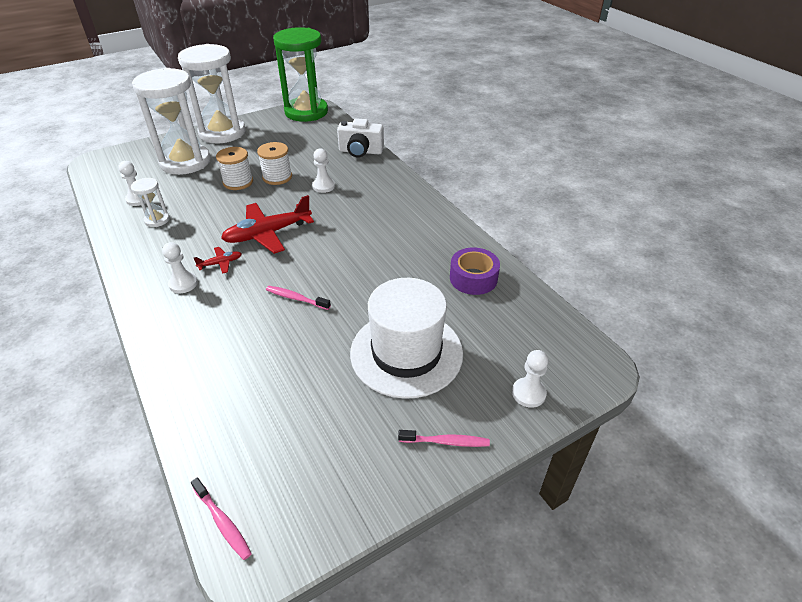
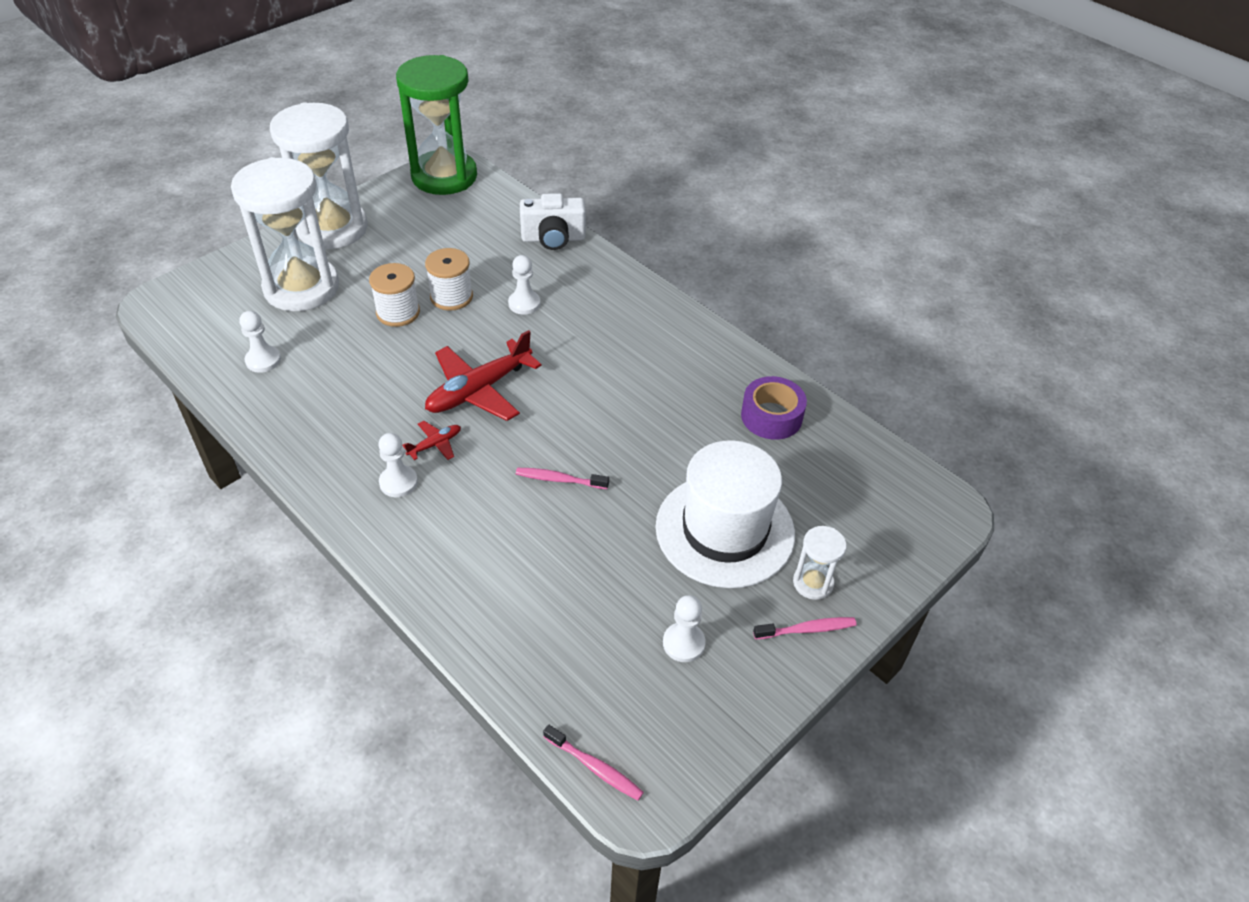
camera: 15 degrees left, 5 degrees up
(157, 220) = (310, 390): white hourglass -> white hourglass (813, 583)
(528, 393) = (880, 556): white pawn -> white pawn (683, 643)

